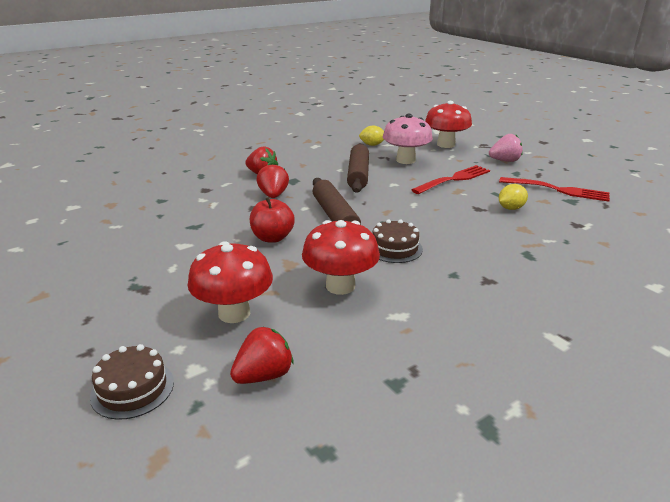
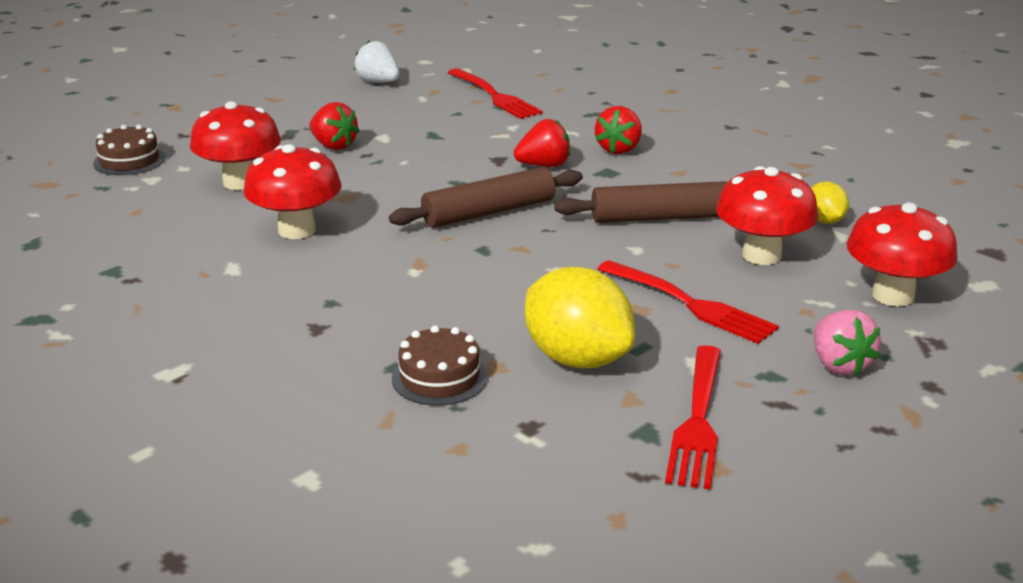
camera: 80 degrees right, 0 degrees up
(58, 242) = (378, 82): none -> white strawberry
(139, 200) = (494, 96): none -> red fork
(264, 375) = (136, 208): red strawberry -> red strawberry (333, 146)
(272, 238) = (412, 180): red apple -> none
(394, 248) = (399, 259): brown cake -> brown cake (439, 377)
(405, 160) = (761, 255): pink mushroom -> red mushroom
(511, 208) = (577, 358): yellow lemon -> yellow lemon, size x1.98

